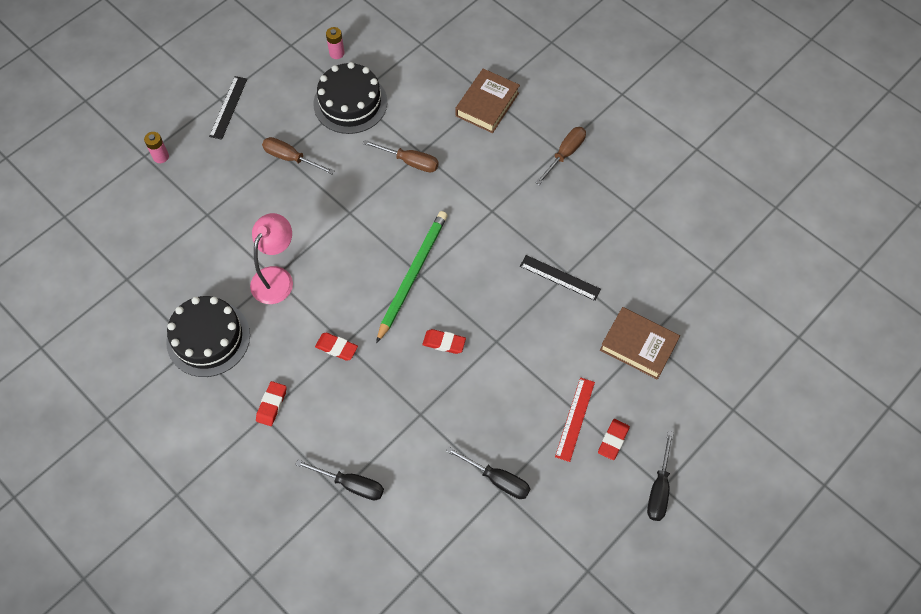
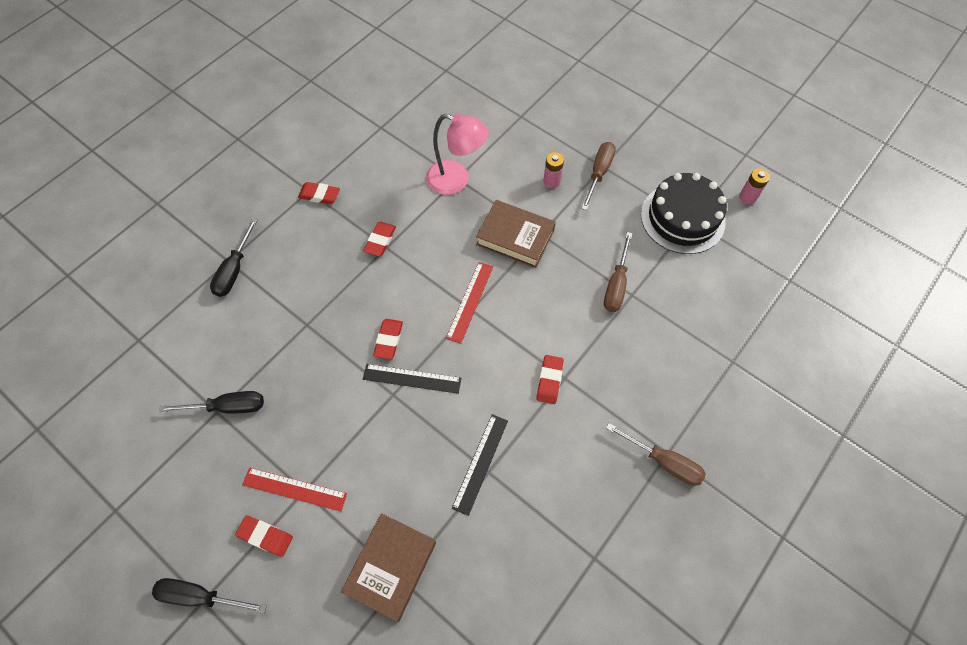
camera: 85 degrees right, 0 degrees up
(161, 157) = (580, 72): pink battery -> pink battery (551, 181)
(208, 338) = (388, 137): black cake -> none
(228, 107) = (649, 113): black ruler -> black ruler (412, 378)
(412, 275) = (470, 301): green pencil -> red ruler
(487, 104) = (718, 361): brown book -> brown book (515, 237)
(493, 221) = (549, 380): none -> red eraser
(497, 479) = (228, 407): black screwdriver -> black screwdriver turned 120 degrees counterclockwise

